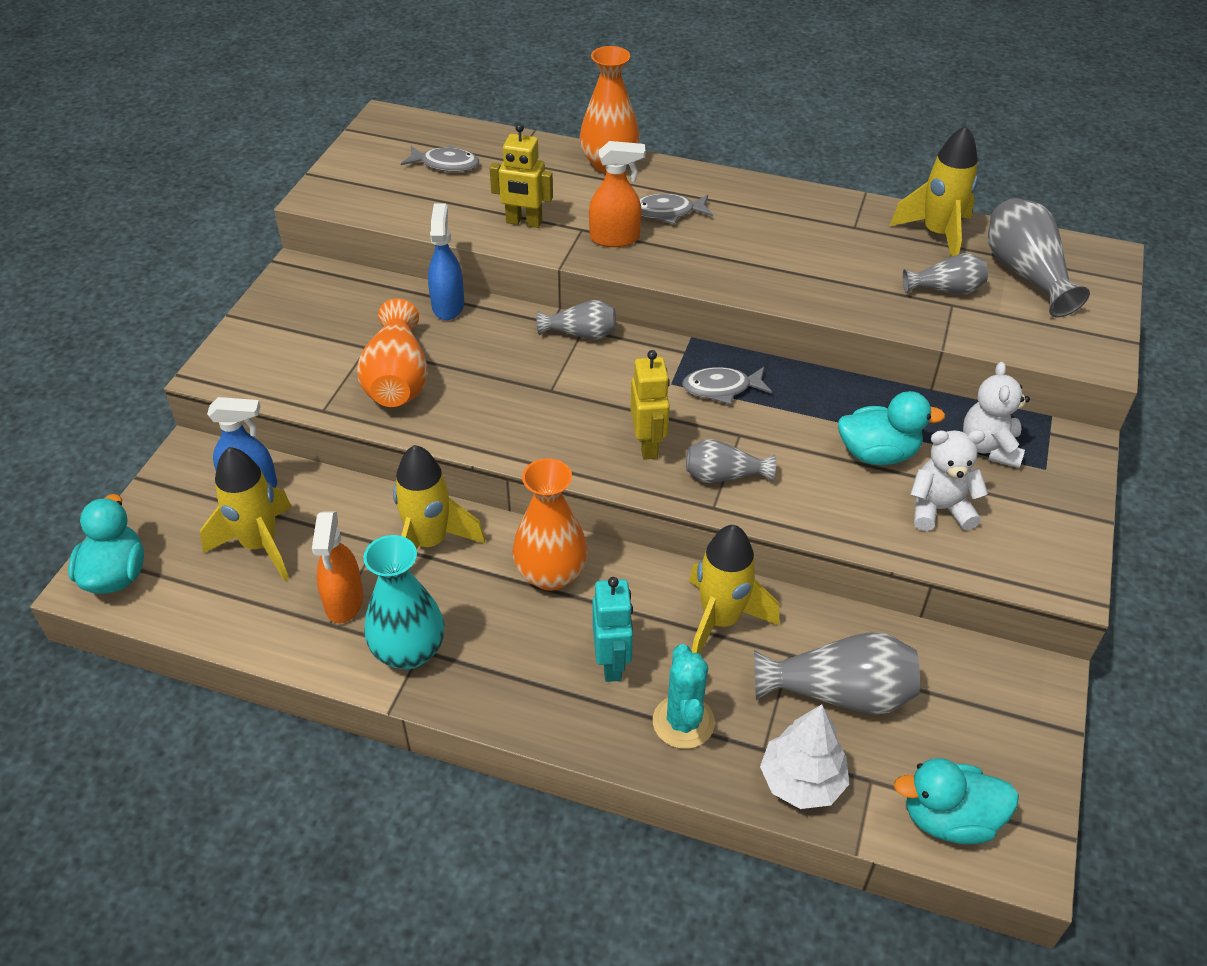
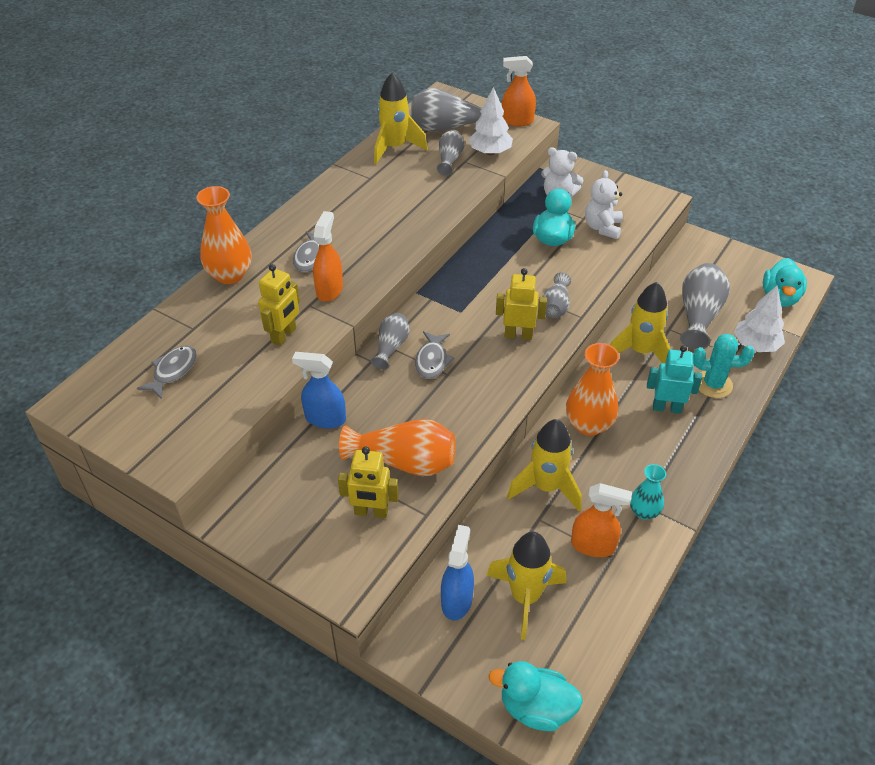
camera: 75 degrees left, 0 degrees up
(320, 367) = (371, 512): none -> yellow robot
(409, 651) = (644, 512): turquoise vase -> turquoise vase, size x0.60
(721, 388) = (474, 289): grey fish -> grey fish (432, 360)
(993, 326) = (490, 152): none -> white tree
(1100, 342) = (517, 121): none -> orange spray bottle

